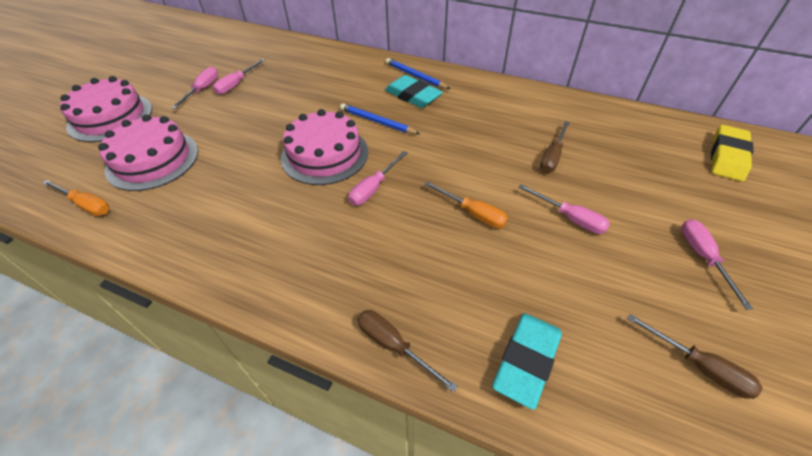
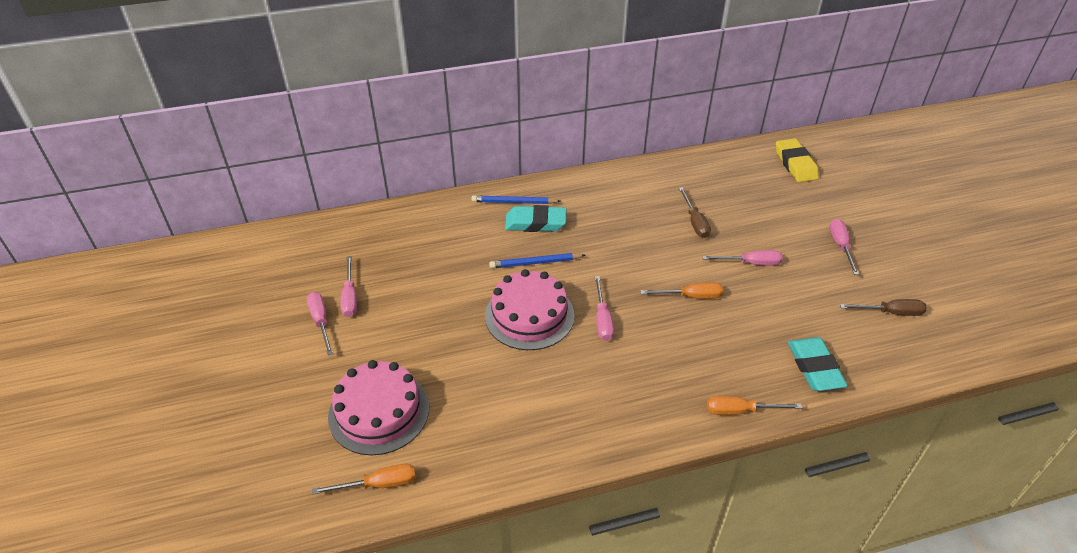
camera: 40 degrees left, 5 degrees down
(110, 117) = (261, 403): pink cake -> none
(394, 346) = (740, 411): brown screwdriver -> orange screwdriver
(703, 257) = (840, 246): pink screwdriver -> pink screwdriver turned 45 degrees clockwise

